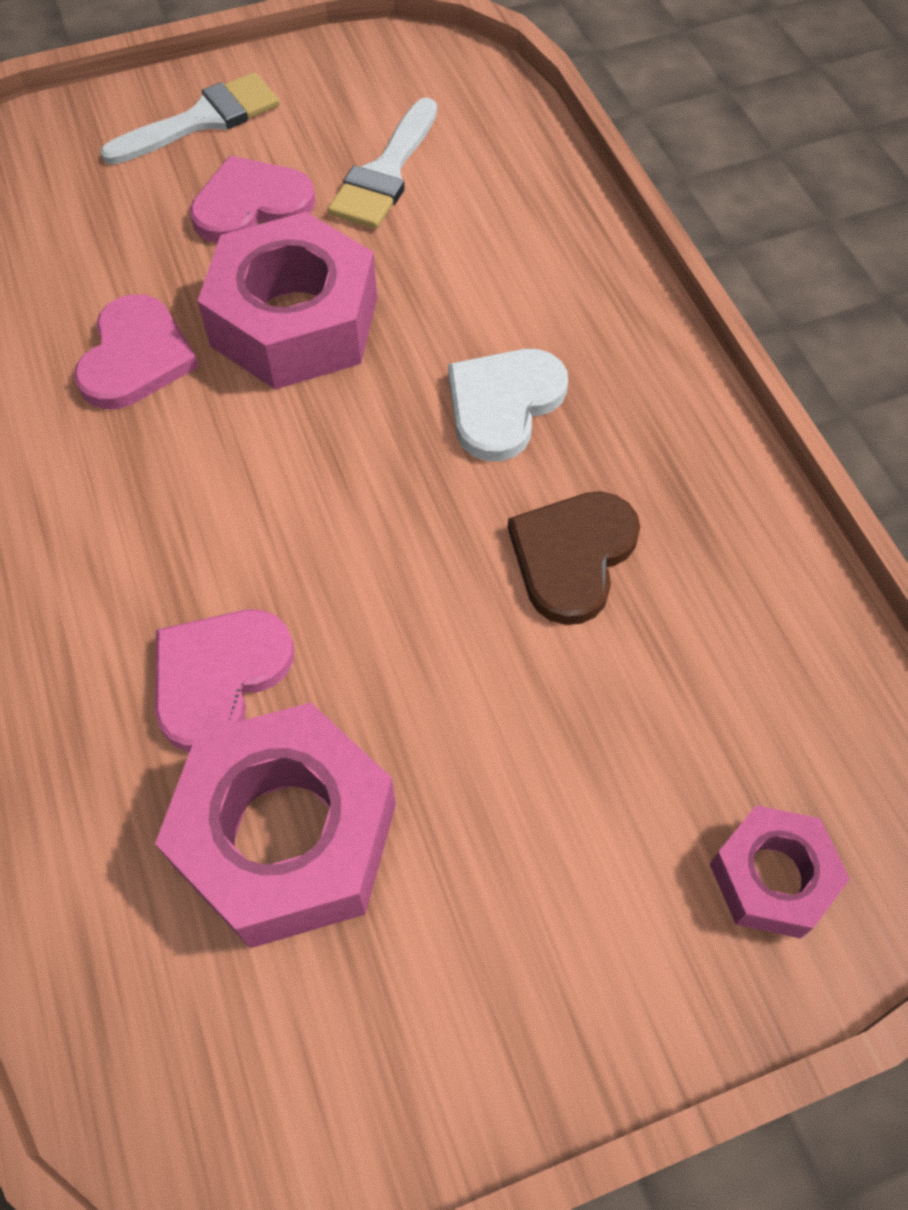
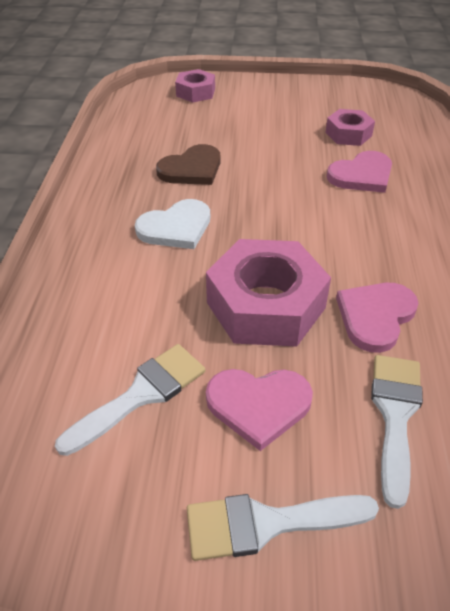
camera: 155 degrees left, 15 degrees down
(94, 244) = (395, 415): none -> white brush
(286, 835) = (348, 134): pink nut -> pink nut, size x0.55

